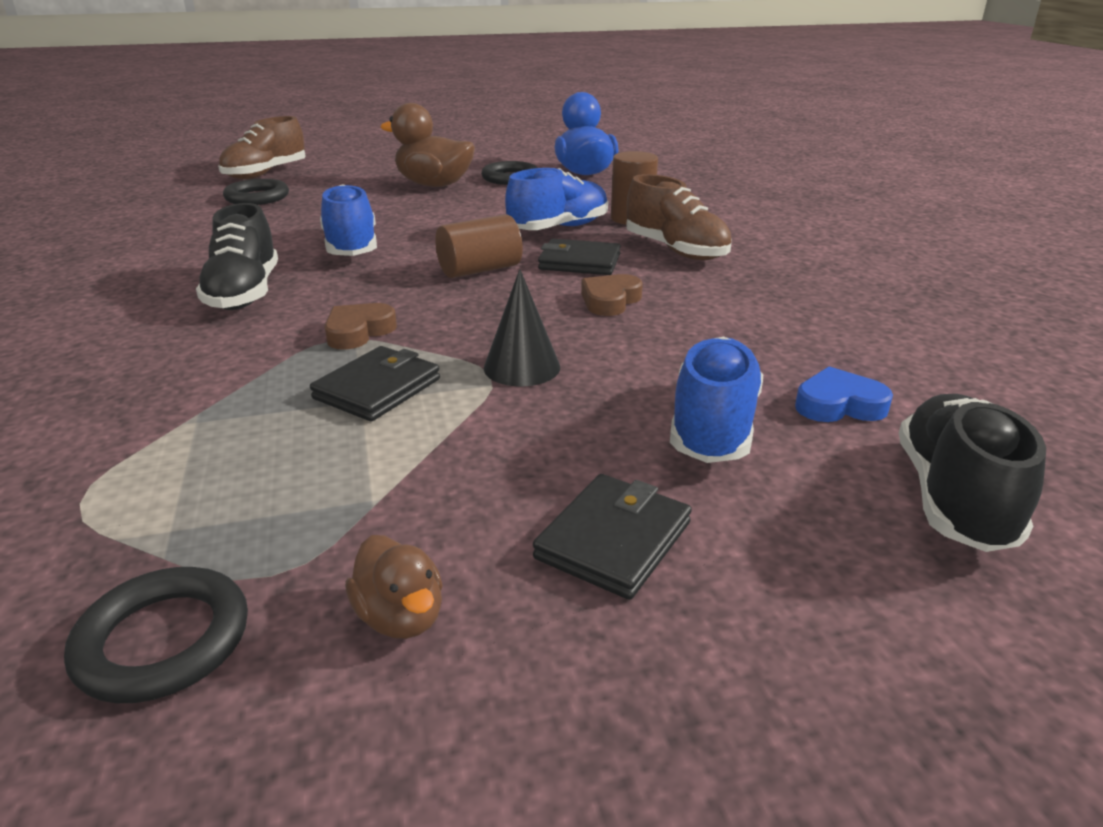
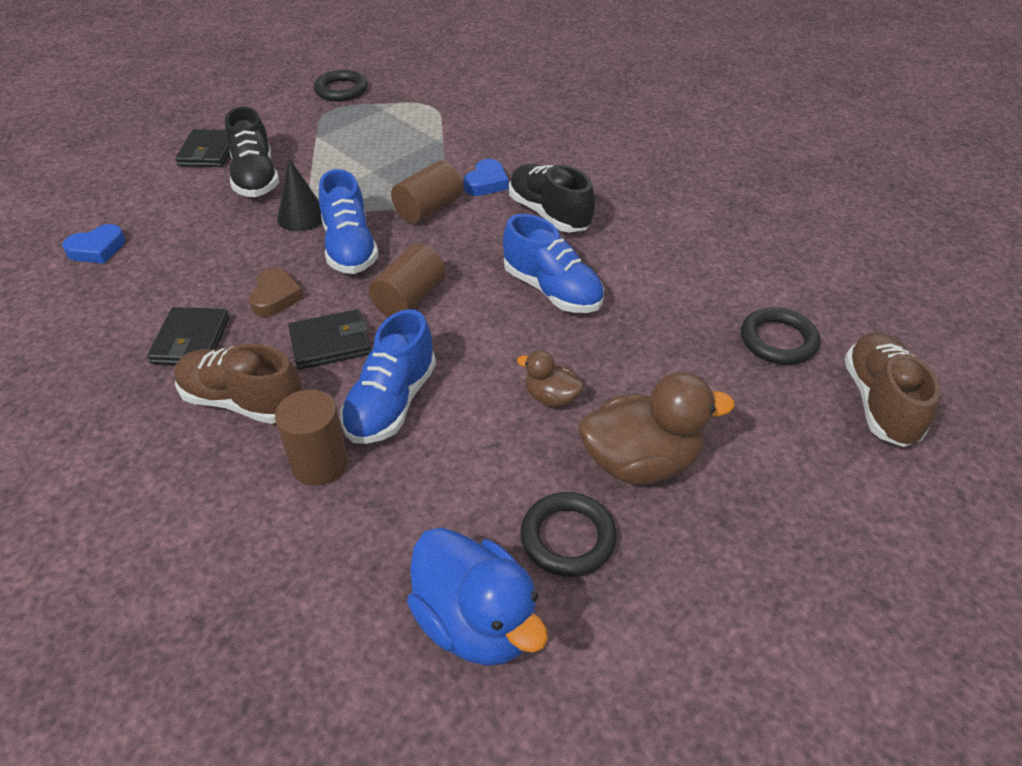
camera: 150 degrees right, 15 degrees up
(246, 340) = (486, 183): none -> blue heart
(358, 332) = (428, 209): brown heart -> brown cylinder
(377, 389) = (371, 179): black wallet -> black wallet (191, 340)
(400, 617) = (273, 113): brown duck -> brown duck (551, 397)
(713, 426) = (173, 213): blue shoe -> blue shoe (350, 248)
(953, 497) = (50, 211): black shoe -> black shoe (255, 178)

